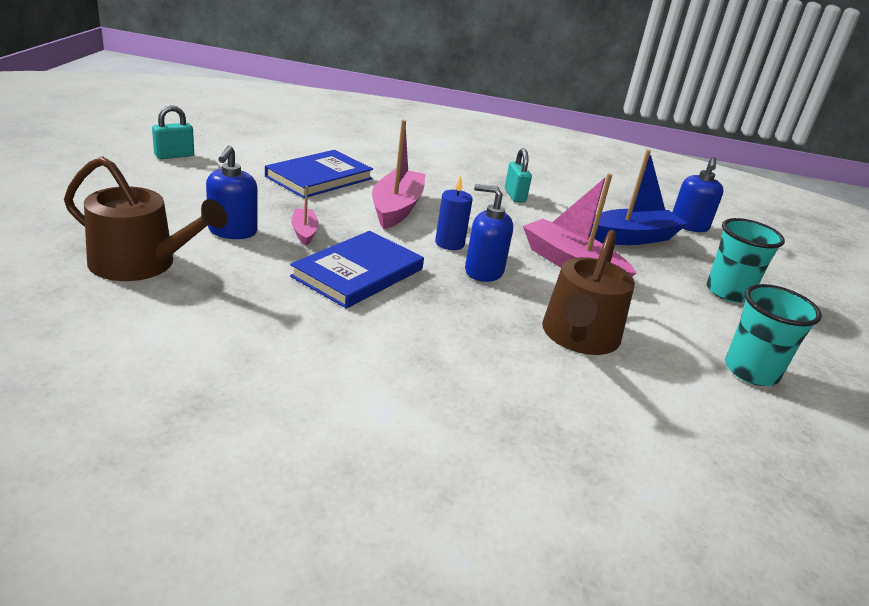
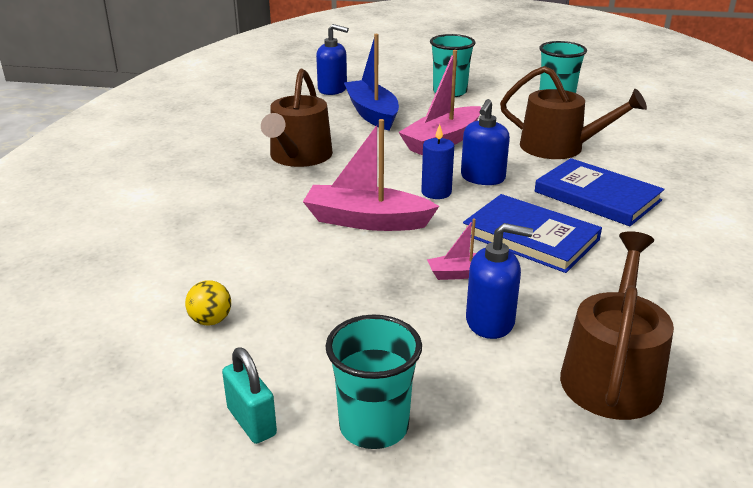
camera: 85 degrees left, 0 degrees up
(147, 182) = (374, 426): none -> turquoise cup
(275, 153) = (211, 320): none -> yellow ball
(319, 178) = (295, 276): blue book -> blue book (597, 196)
(515, 195) = (298, 157): turquoise padlock -> brown watering can

